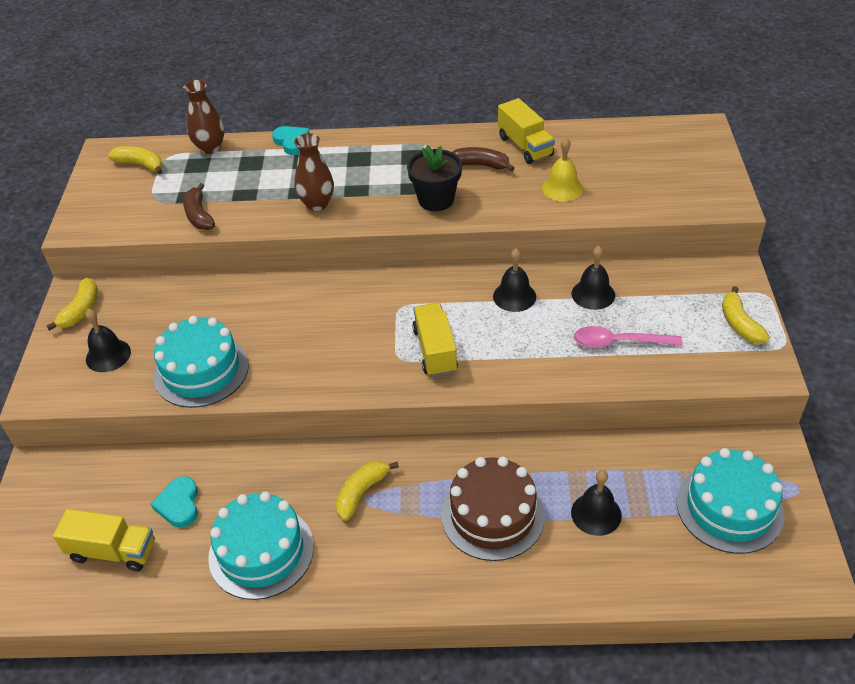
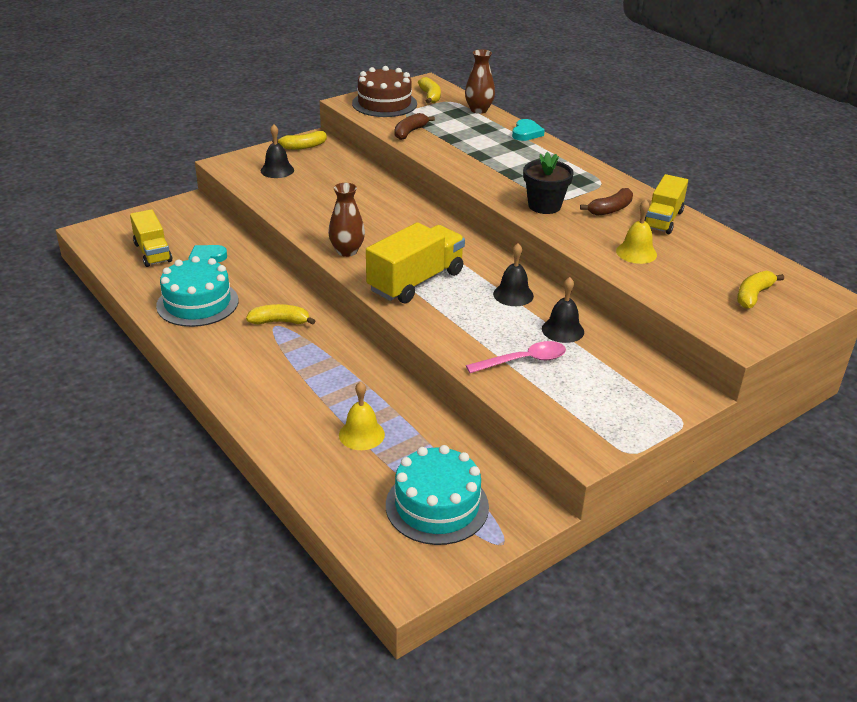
camera: 50 degrees right, 10 degrees down
(201, 371) = (298, 204): turquoise cake -> none
(317, 204) = (476, 165): brown vase -> brown vase (347, 251)
(435, 351) = (416, 281): yellow truck -> yellow truck, size x1.51
(480, 165) = (610, 209): brown banana -> brown banana turned 75 degrees clockwise
(492, 515) = (313, 385): brown cake -> brown cake (384, 103)
(596, 514) = (361, 434): black bell -> yellow bell
(618, 342) = (523, 361): pink spoon -> pink spoon turned 105 degrees clockwise
(739, 324) = (625, 418): yellow banana -> yellow banana (753, 295)

